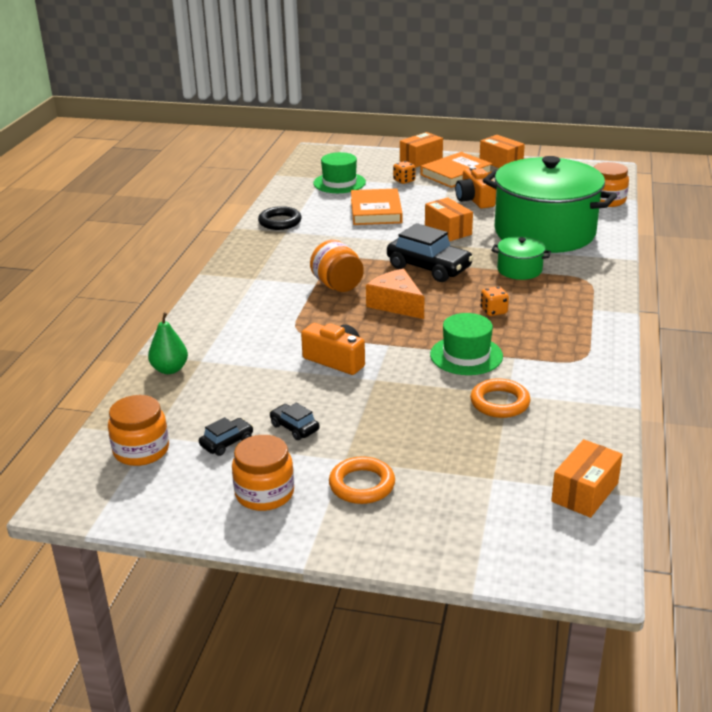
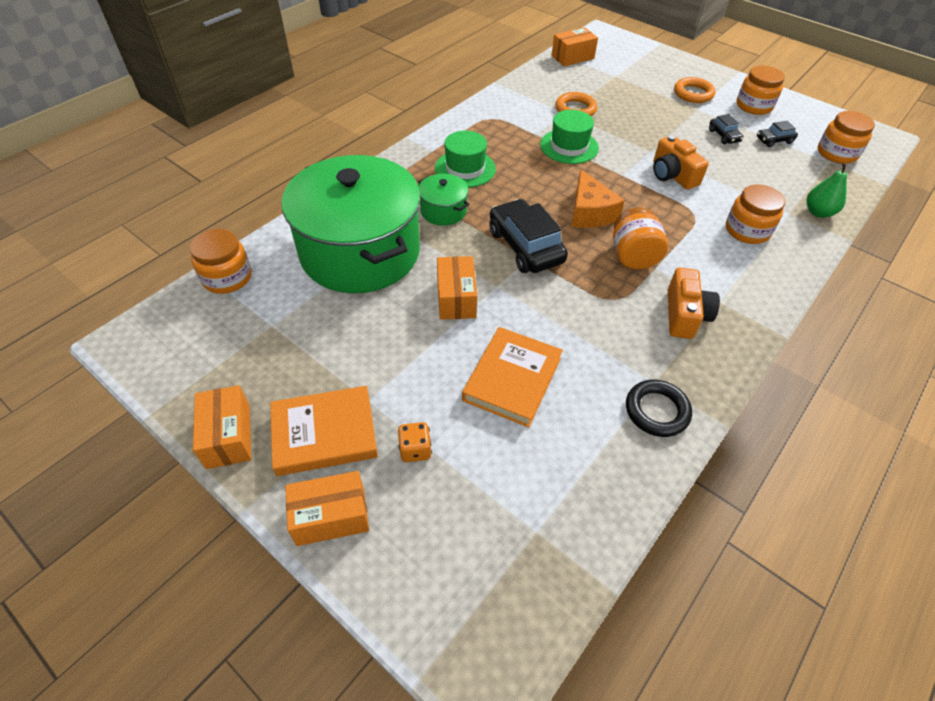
camera: 155 degrees left, 20 degrees up
(242, 332) = (747, 230): none -> orange jar
(339, 183) = (517, 494): green hat -> green hat (465, 168)
(474, 200) = (367, 348): orange camera -> orange camera (684, 315)
(493, 311) = (512, 175): orange dice -> none

